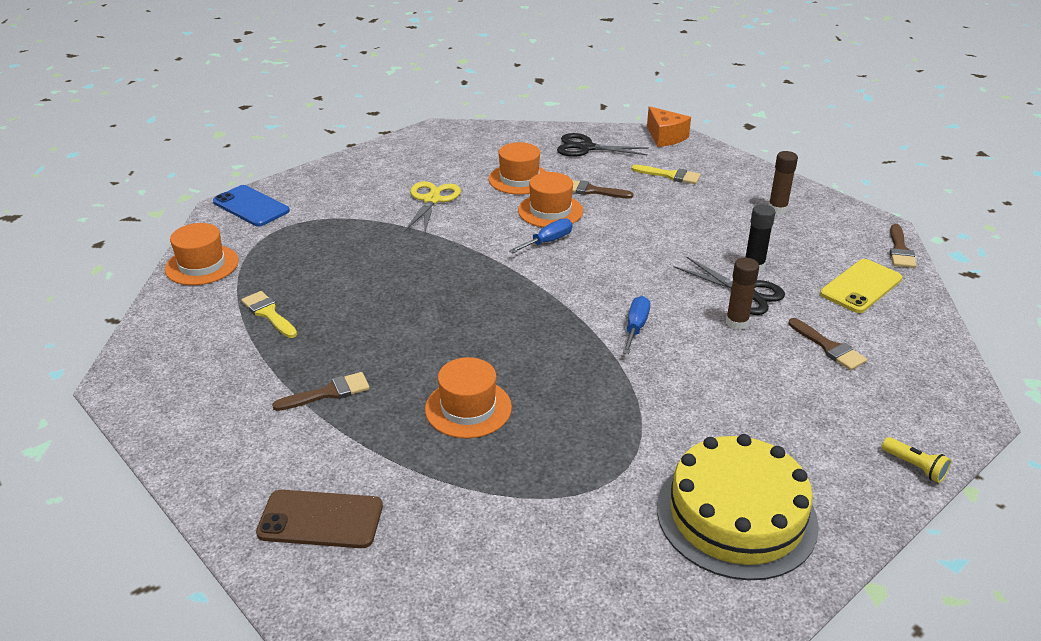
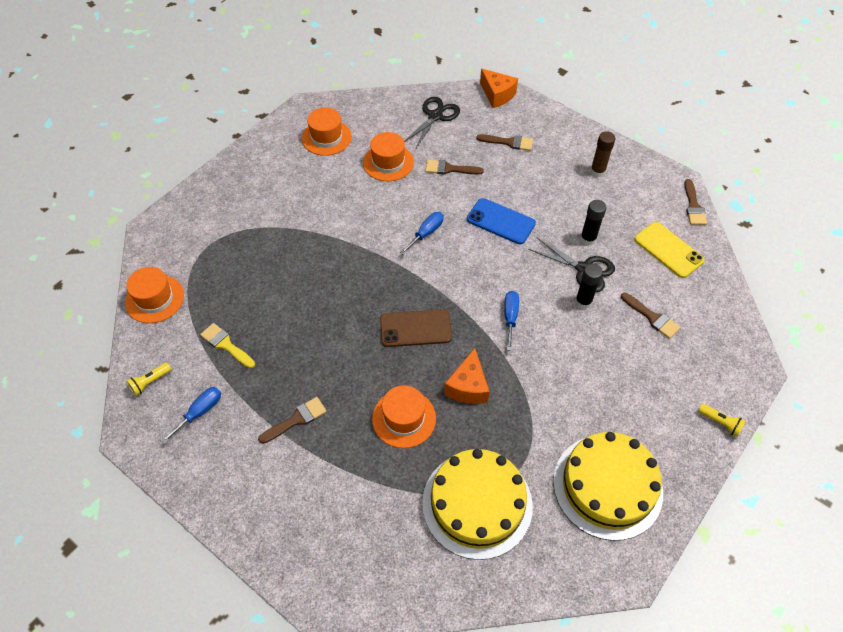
camera: 10 degrees left, 20 degrees up
(163, 337) = (150, 382): none -> yellow flashlight
(211, 371) = (200, 412): none -> blue screwdriver
(251, 206) = (174, 224): blue phone -> blue phone (501, 221)
(320, 519) = (324, 539): brown phone -> brown phone (415, 328)
(432, 200) = (322, 197): yellow scissors -> none
(543, 510) = (477, 504): none -> yellow cake
(550, 211) = (421, 197): orange hat -> orange hat (326, 137)
(562, 387) = (468, 386): none -> orange cheese
(586, 148) = (435, 116): black scissors -> black scissors turned 120 degrees clockwise
(670, 175) = (508, 142): yellow brush -> brown brush
(737, 323) = (583, 302): brown glue stick -> black glue stick
(861, 286) = (668, 250): yellow phone -> yellow phone turned 75 degrees counterclockwise

